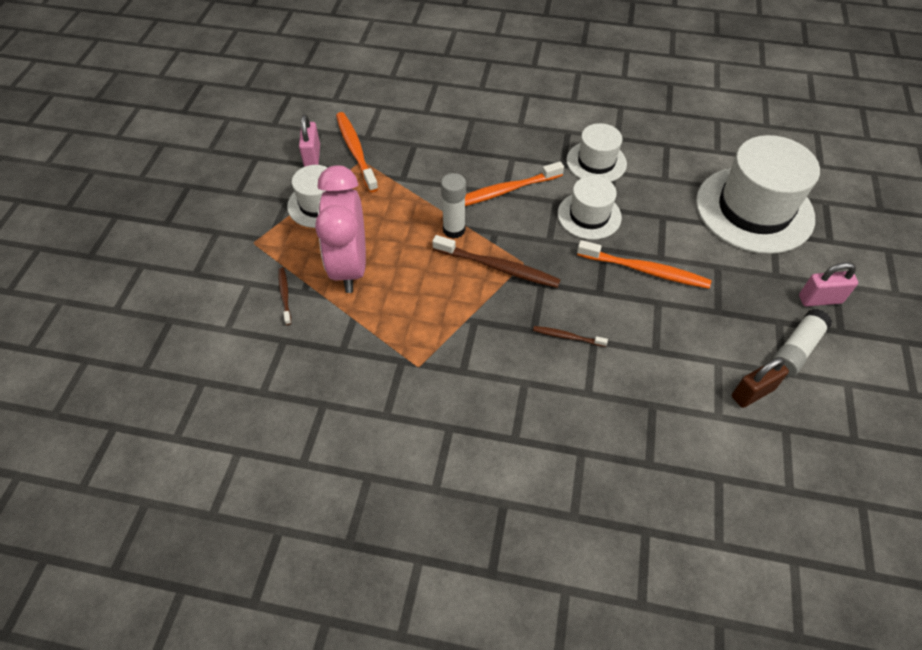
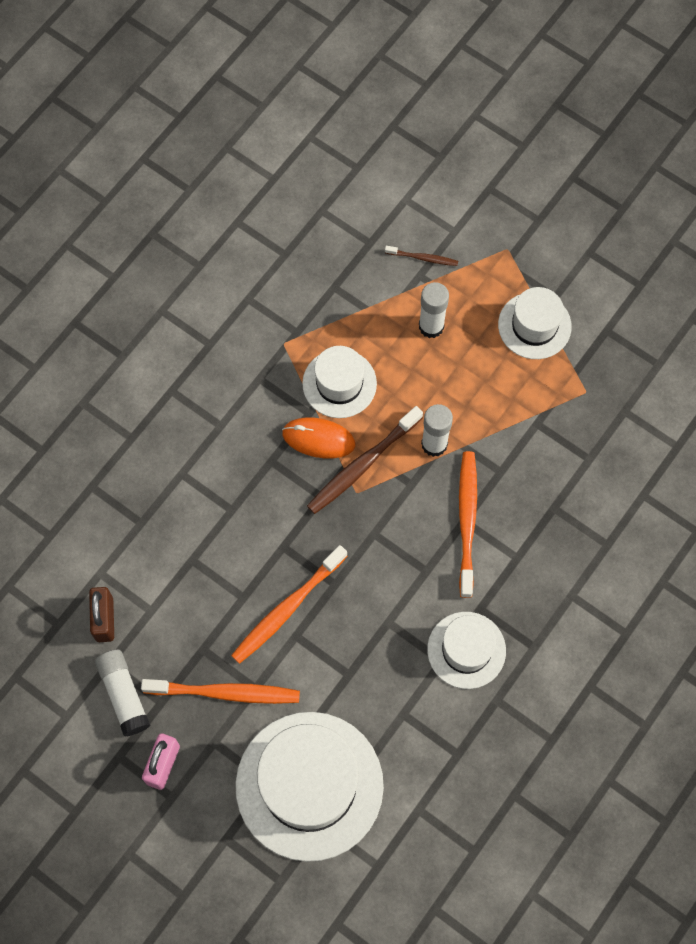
camera: 115 degrees right, 15 degrees up
(312, 157) = (615, 342): pink padlock -> none
(350, 267) = (431, 326): pink clock -> white glue stick
(356, 151) = (605, 391): orange toothbrush -> orange toothbrush (225, 693)
(494, 304) = (318, 439): none -> orange mouse
(567, 336) = (248, 487): brown toothbrush -> none
(589, 215) = (388, 594): white hat -> white hat (339, 383)

